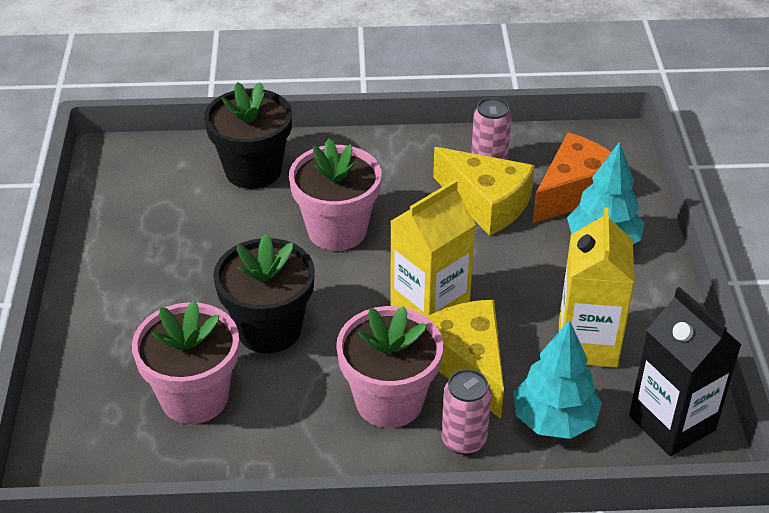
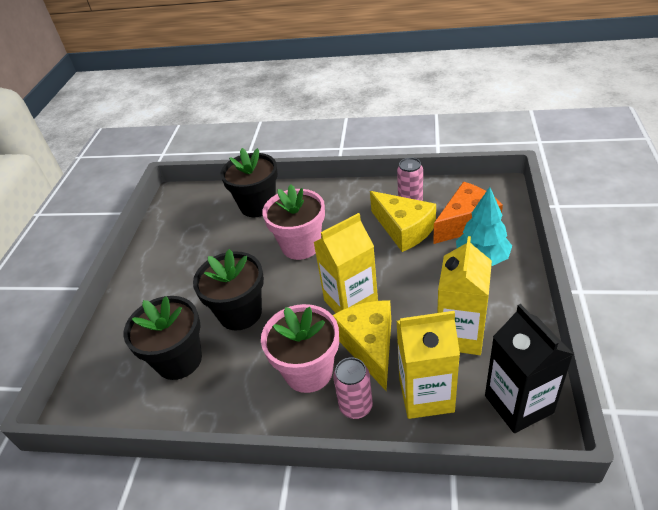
camera: 15 degrees right, 0 degrees up
(194, 397) = (179, 360): pink flower pot -> black flower pot
(554, 420) = (426, 395): turquoise tree -> yellow carton

